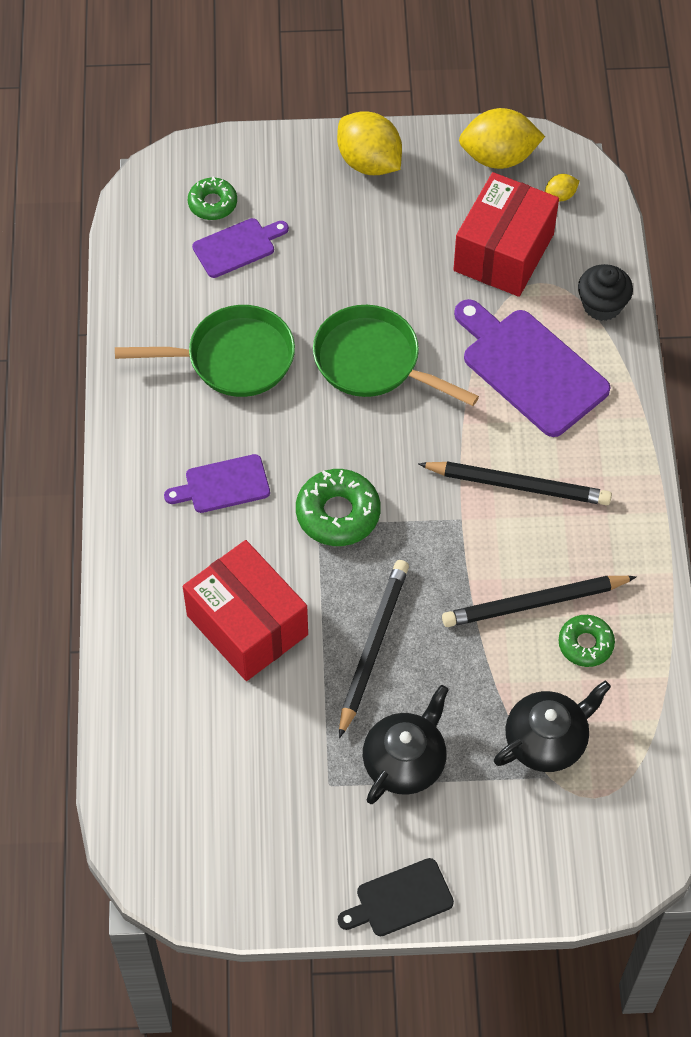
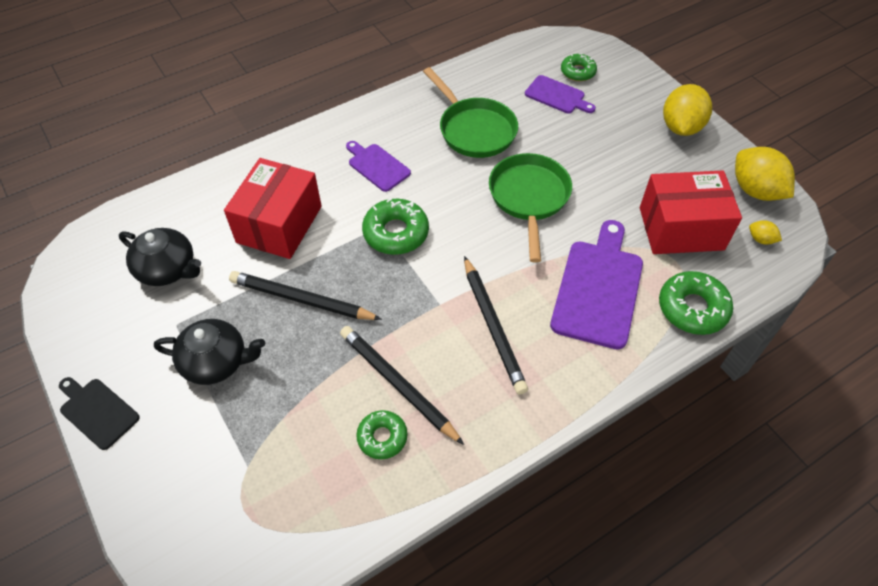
camera: 60 degrees right, 5 degrees down
(373, 646) = (301, 299): black pencil -> black pencil turned 150 degrees counterclockwise
(547, 740) = (280, 449): black teapot -> black teapot (168, 269)
(602, 305) = (692, 308): black cupcake -> green donut

